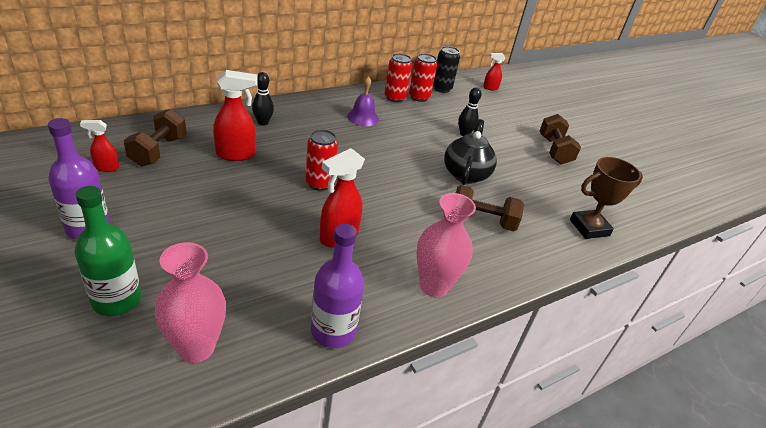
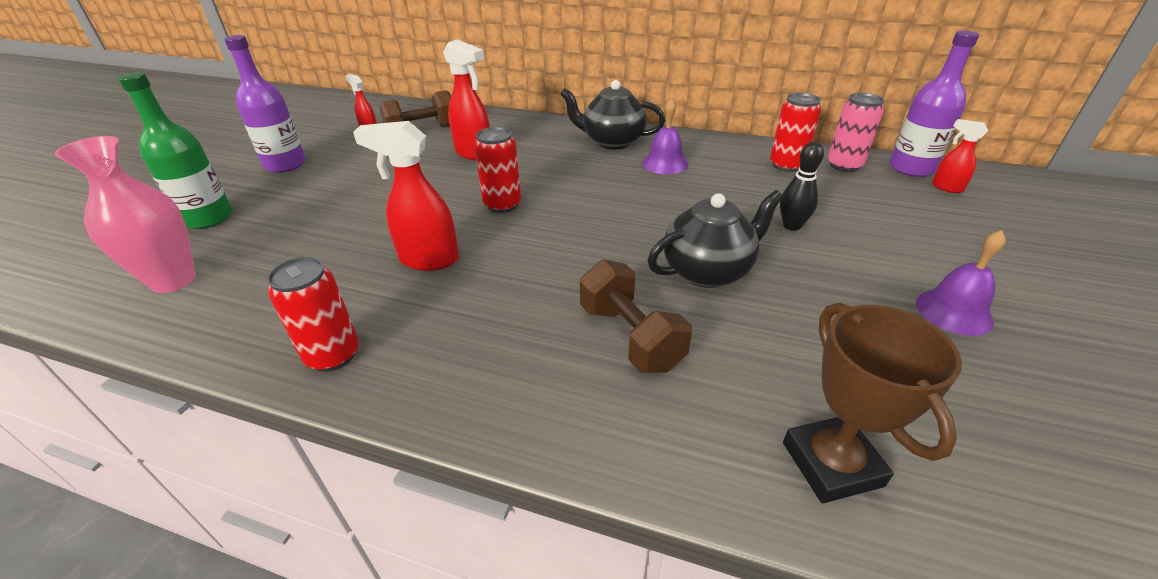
camera: 55 degrees right, 0 degrees up
(263, 122) = (545, 136): black bowling pin -> none
(311, 112) = (612, 142): none -> black teapot
(333, 331) = (263, 339): purple bottle -> purple bottle (911, 168)
(394, 98) = (746, 156): red can -> red can (333, 355)
(434, 286) = (428, 369): pink vase -> none
(441, 88) = (844, 165): black can -> pink can
(554, 150) = (954, 311): brown dumbbell -> purple bell
(589, 228) = (831, 464): brown trophy -> brown trophy turned 45 degrees clockwise

